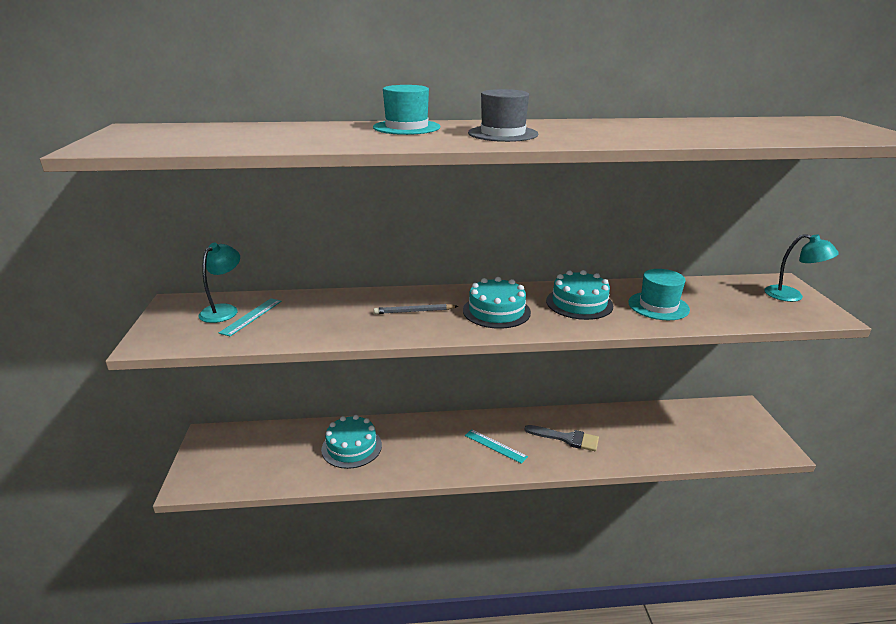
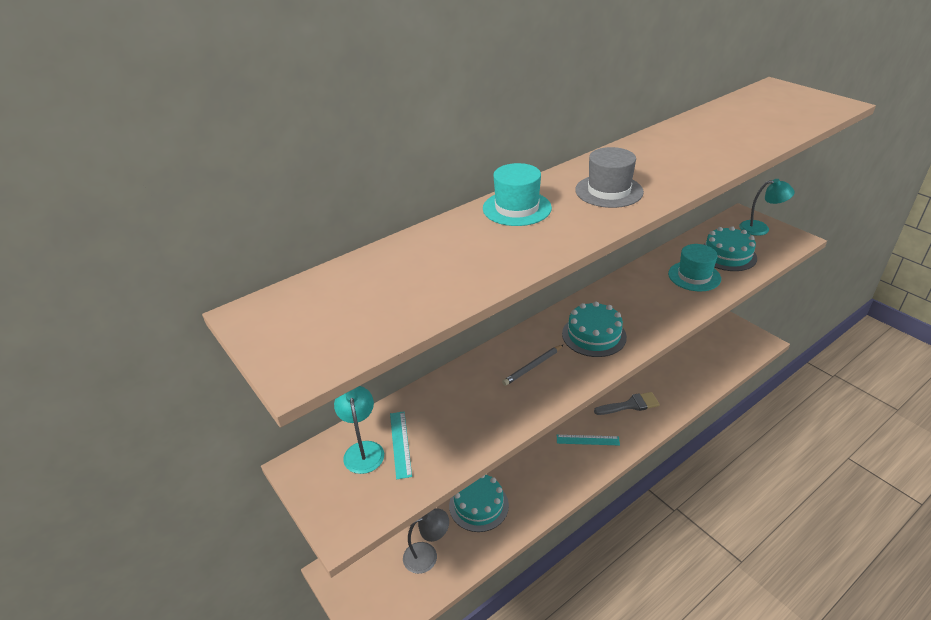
camera: 30 degrees left, 10 degrees up
(277, 459) = (427, 554): none -> grey lamp
(579, 303) = (641, 298): turquoise cake -> turquoise cake (727, 255)

